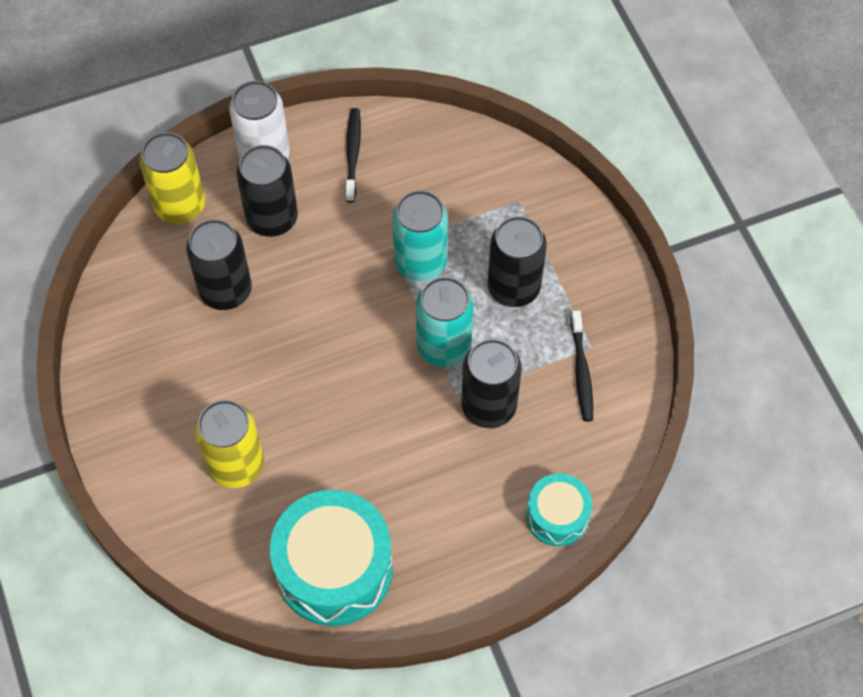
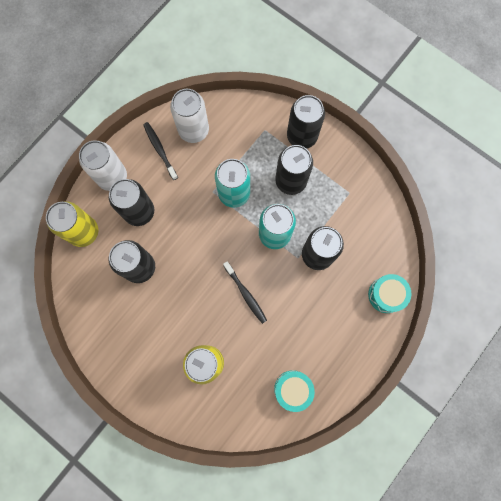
camera: 30 degrees left, 15 degrees up
(334, 569) = (293, 389): turquoise drum -> turquoise drum, size x0.55
(417, 151) = (193, 130): none -> white can
(569, 236) = (302, 136): none -> black can
(581, 371) = (352, 209): black toothbrush -> black toothbrush (245, 294)

